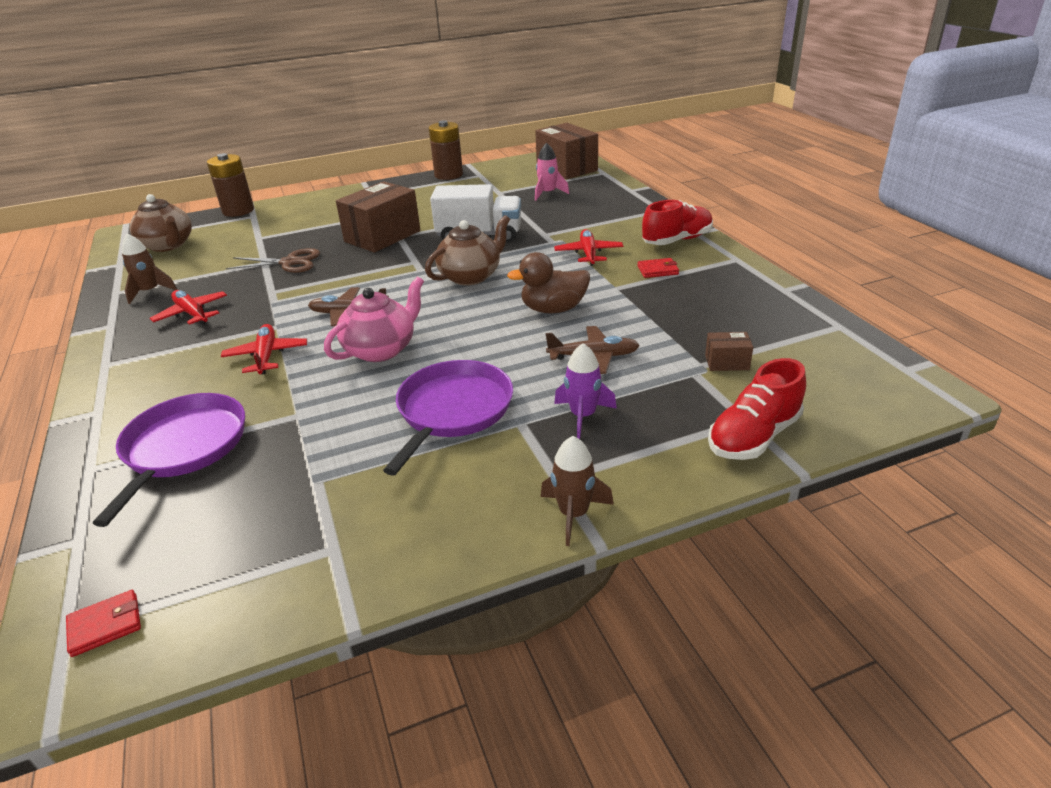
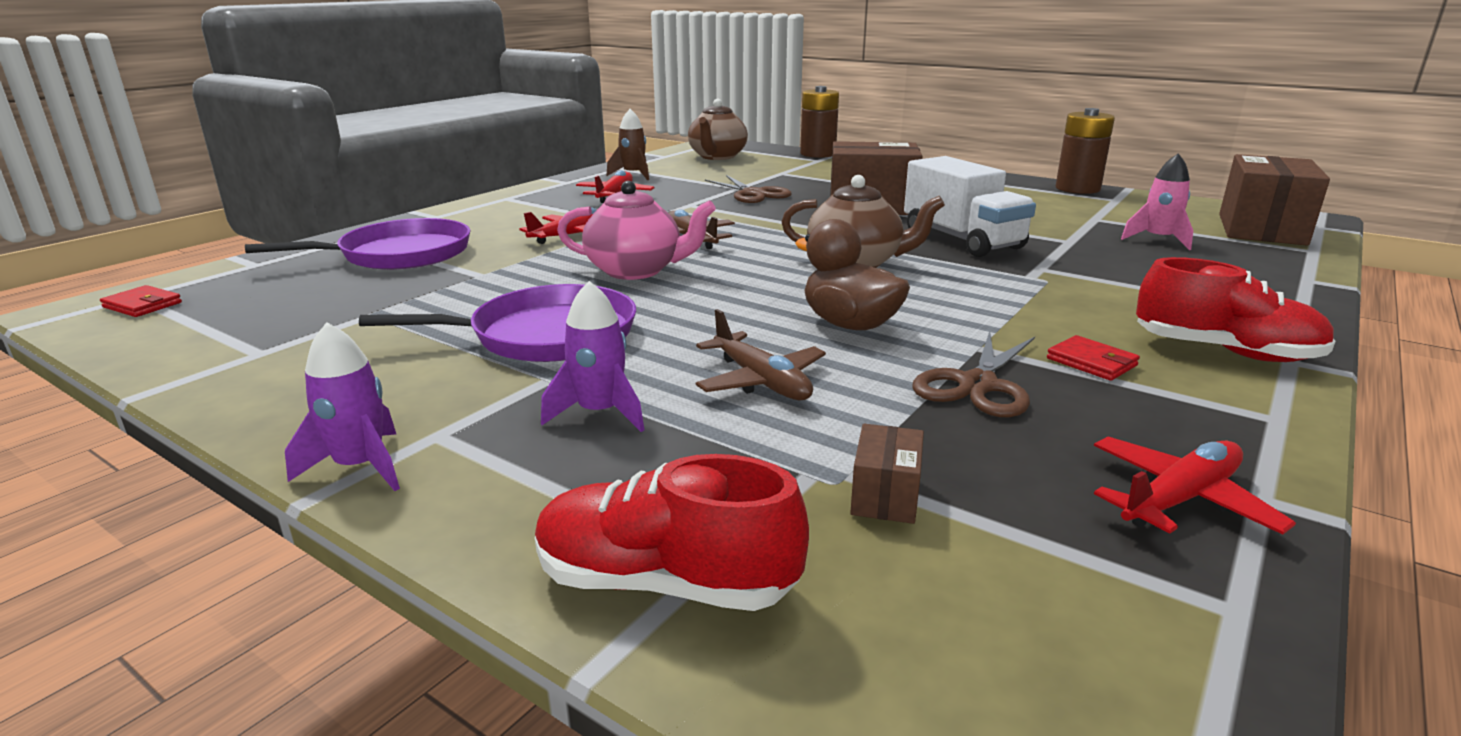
camera: 55 degrees right, 10 degrees down
(573, 514) = (360, 467): brown rocket -> purple rocket
(588, 253) = (1042, 305): red plane -> red plane (1180, 499)
(653, 304) = (977, 385): none -> brown scissors
(727, 362) = (885, 496): brown box -> brown box turned 45 degrees clockwise

